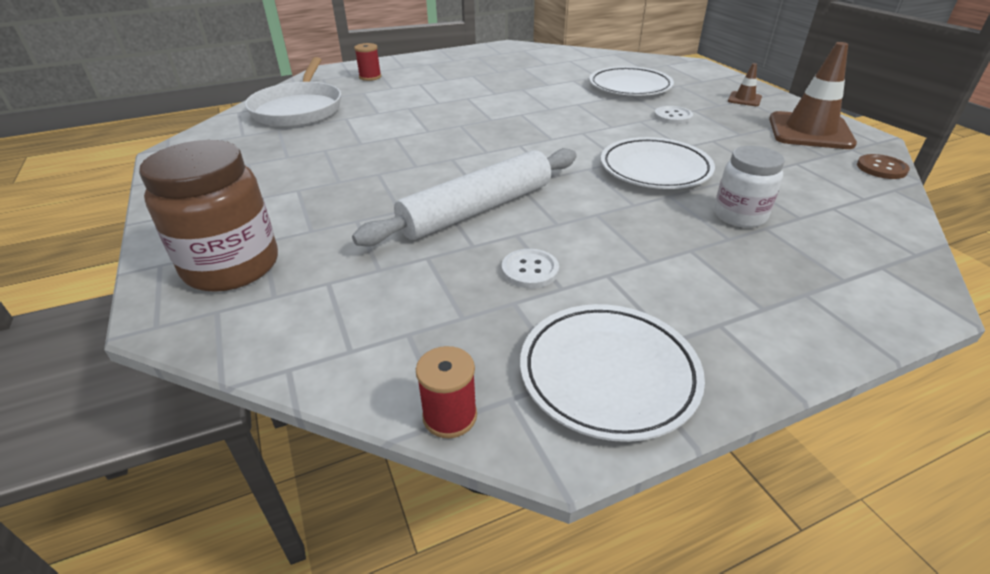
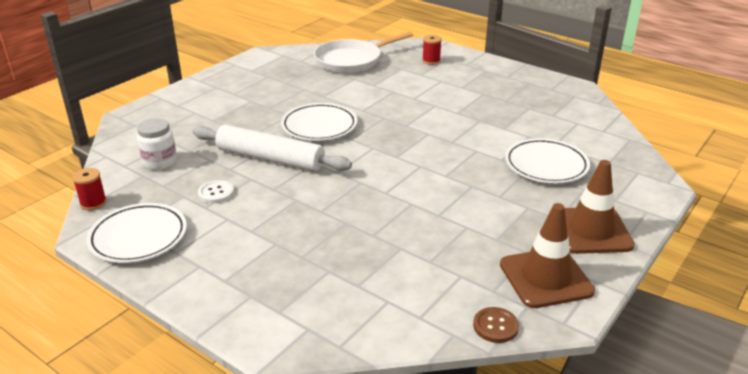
camera: 60 degrees right, 5 degrees down
(232, 266) = (169, 114): brown jar -> none
(655, 169) = (383, 209): white plate -> white plate (319, 126)
(673, 116) = (498, 199): white button -> none
(739, 215) = (338, 257): white jar -> white jar (160, 162)
(744, 99) = (590, 231): brown traffic cone -> brown traffic cone, size x2.14

